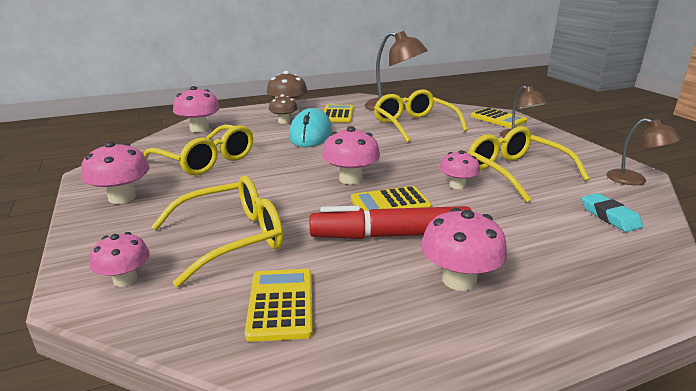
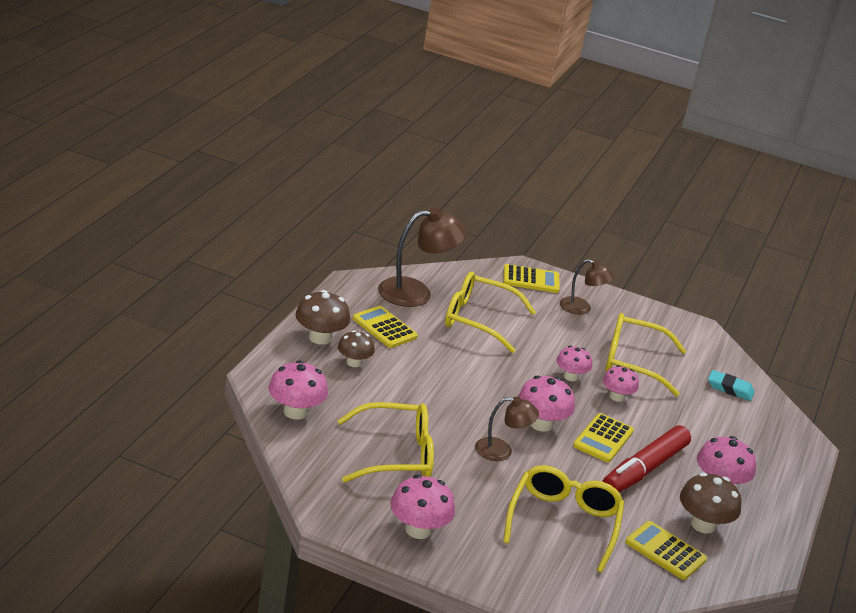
camera: 50 degrees left, 5 degrees up
(125, 279) = (563, 586): pink mushroom -> pink mushroom (570, 376)
(310, 134) = (414, 374): turquoise mouse -> none
(373, 303) = (703, 524): none -> brown mushroom
(634, 180) = (707, 339): brown lamp -> brown lamp (501, 451)

